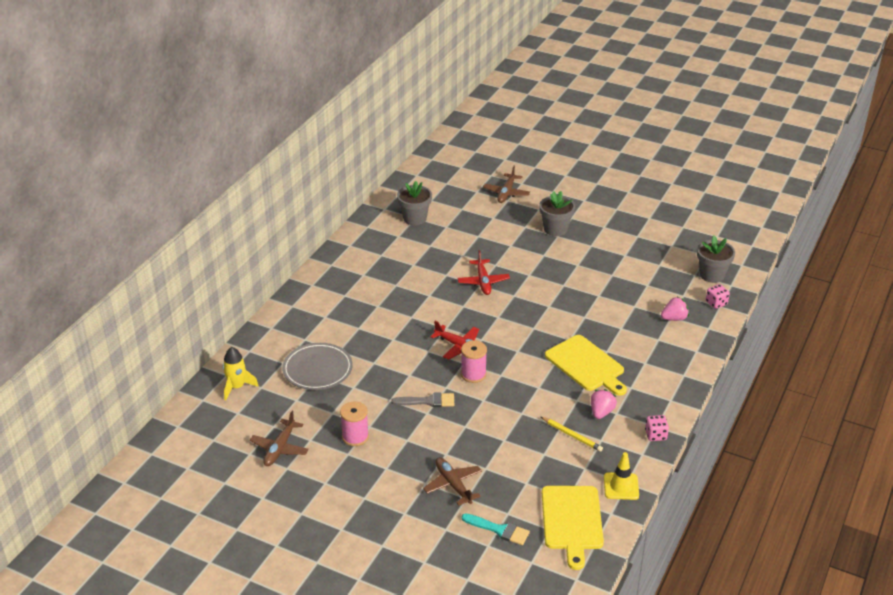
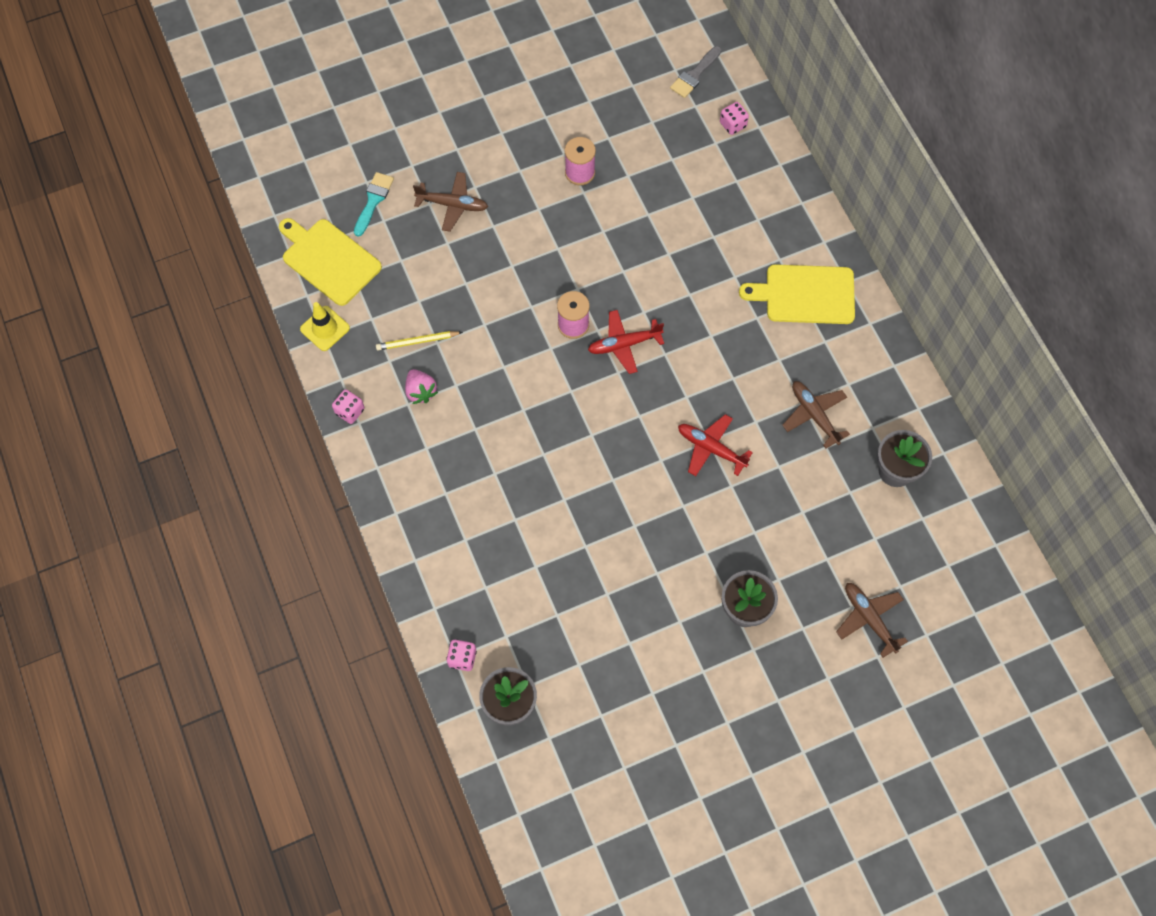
camera: 130 degrees right, 30 degrees up
(237, 387) = (733, 125): yellow rocket -> pink dice
(280, 448) = (618, 109): brown plane -> brown plane (814, 415)
(317, 369) = (700, 201): grey plate -> none
(427, 401) = (572, 260): grey brush -> grey brush (694, 75)
(499, 530) = (373, 201): turquoise brush -> turquoise brush turned 135 degrees clockwise
(586, 365) = (493, 435): yellow cutting board -> yellow cutting board (805, 294)
(674, 318) = (480, 588): pink strawberry -> none

